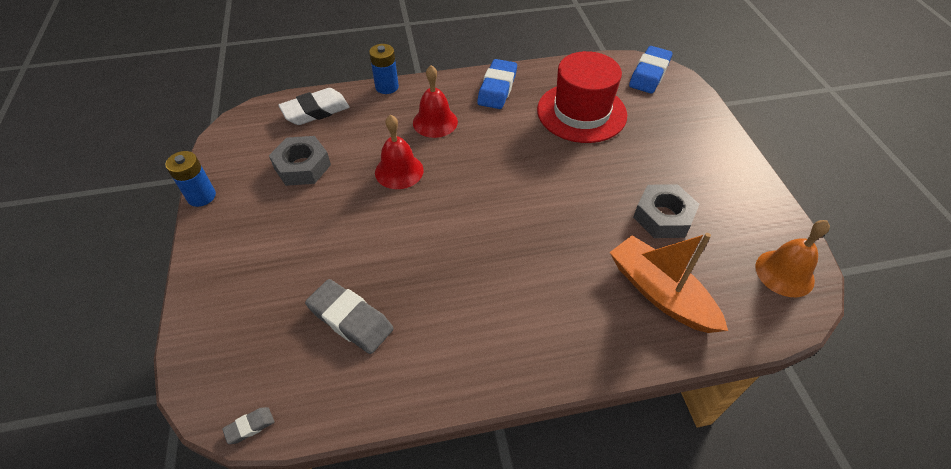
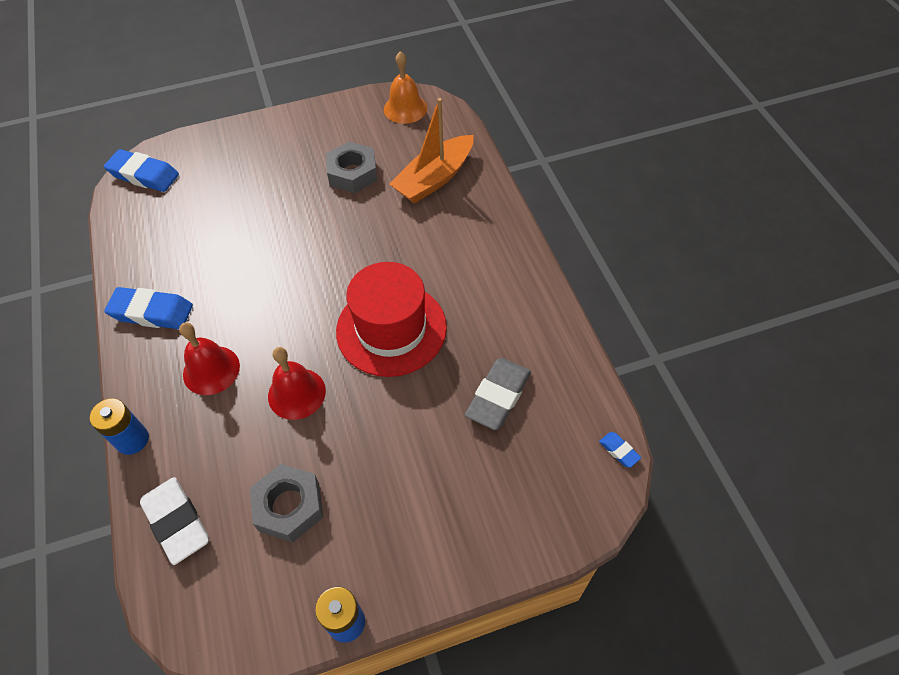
camera: 95 degrees left, 5 degrees up
(250, 426) = (619, 451): grey eraser -> blue eraser
(581, 112) = (204, 231): red hat -> red hat (391, 329)

